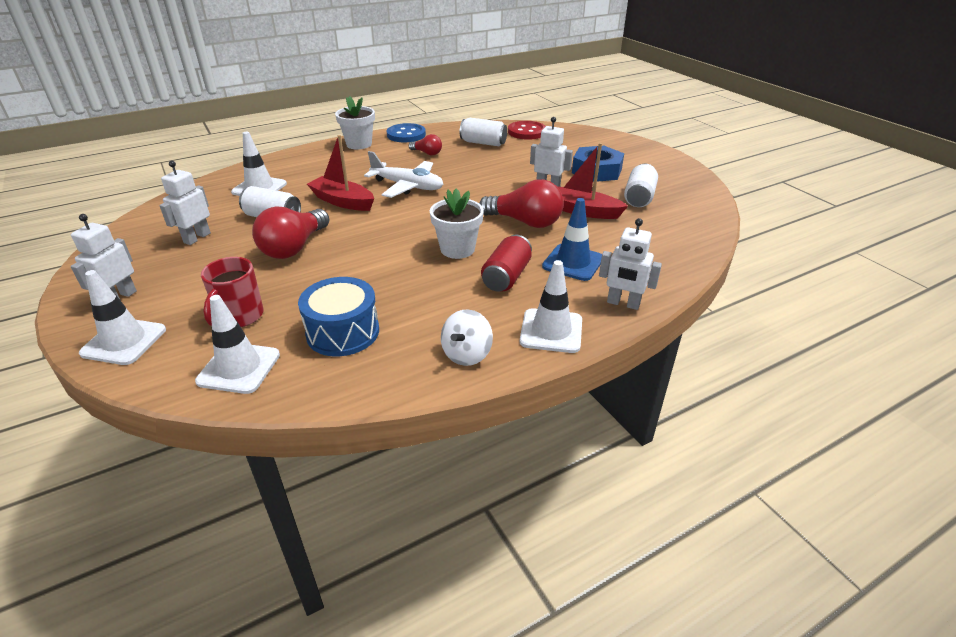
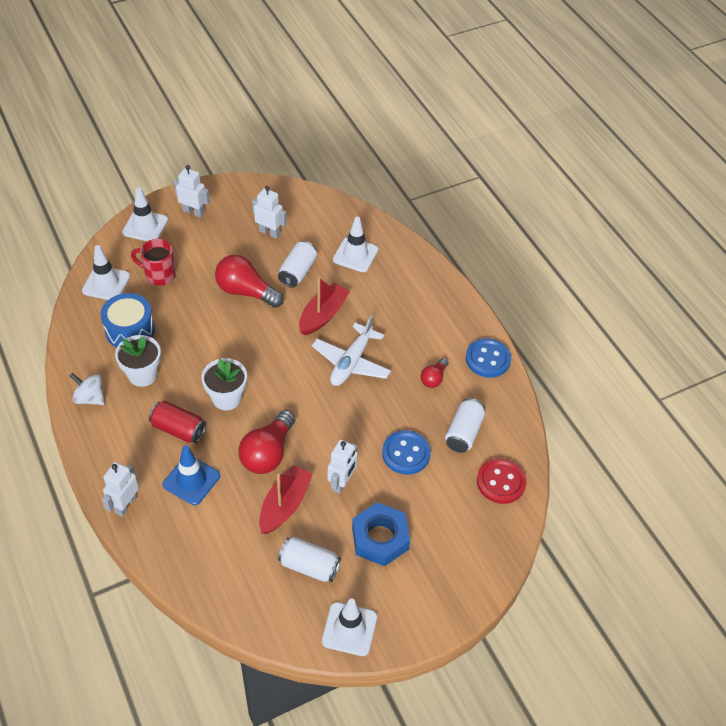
camera: 90 degrees right, 15 degrees up
(359, 144) = (459, 318): white flower pot -> white flower pot (142, 374)
(509, 162) = (406, 453): none -> blue button
(551, 331) = (103, 450): white traffic cone -> white traffic cone (349, 629)

